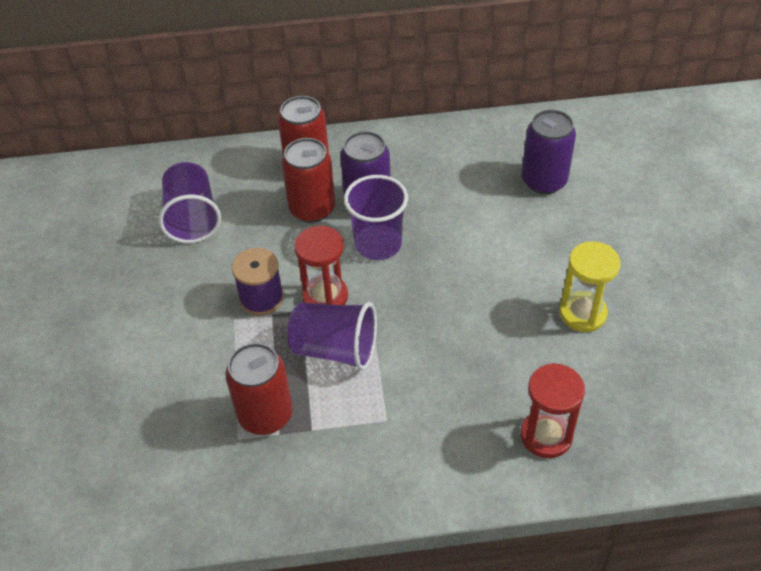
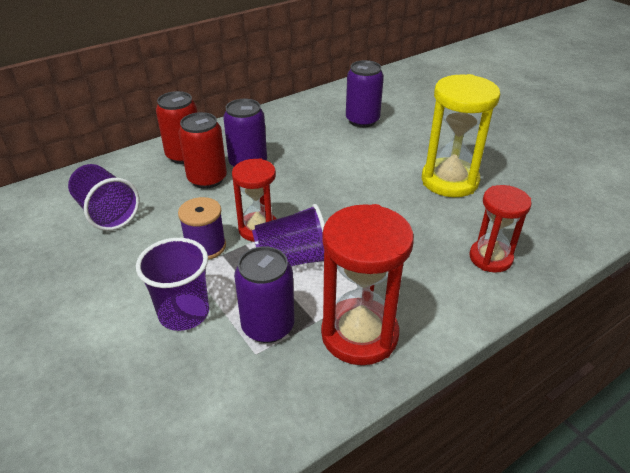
camera: 30 degrees left, 10 degrees down
(265, 415) = (268, 326): red can -> purple can
(343, 462) = (359, 334): none -> red hourglass
(378, 244) = (275, 185): purple cup -> purple cup (184, 313)
(582, 313) = (449, 181): yellow hourglass -> yellow hourglass, size x1.57

